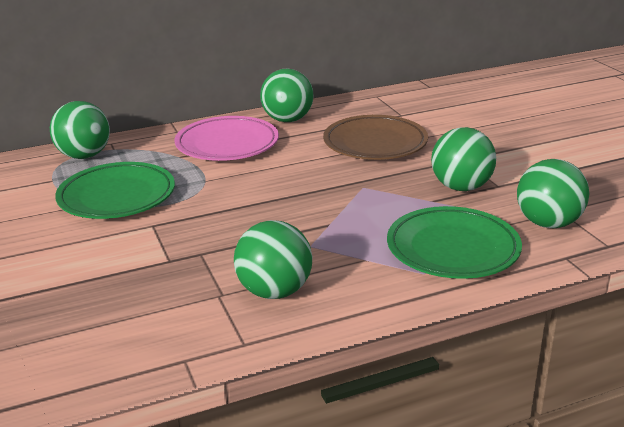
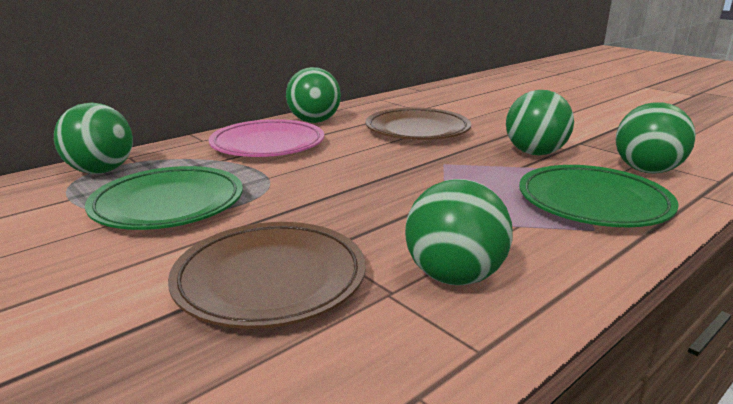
camera: 20 degrees left, 5 degrees down
(150, 271) = (270, 280): none -> brown plate

